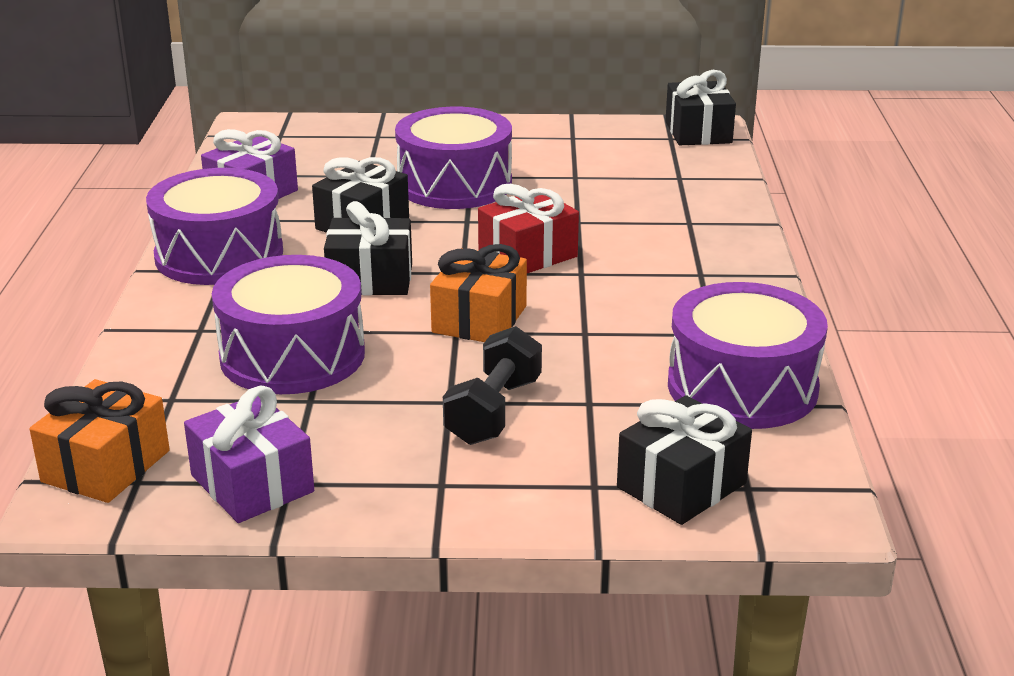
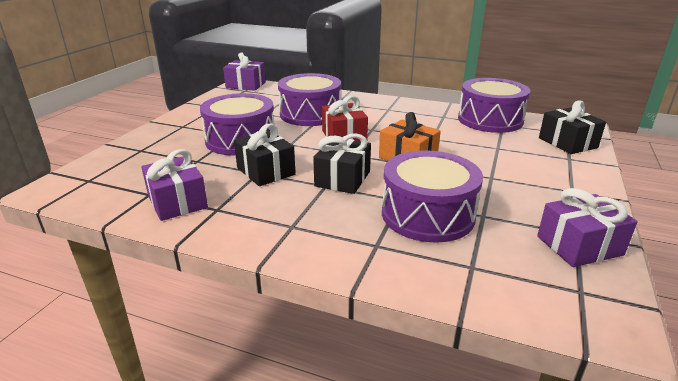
camera: 70 degrees left, 0 degrees up
(106, 466) = (563, 304): orange gift -> none
(219, 255) = (266, 225): purple drum -> purple drum (310, 114)
(494, 411) = (503, 168): black dumbbell -> none
(698, 132) = (246, 85): black gift -> purple gift

